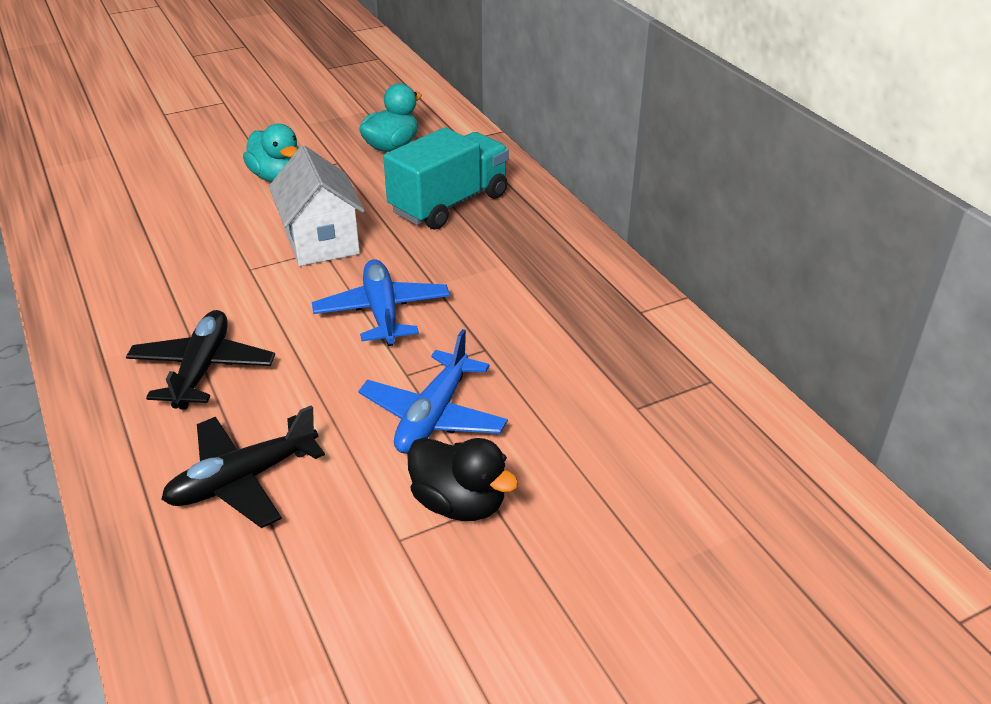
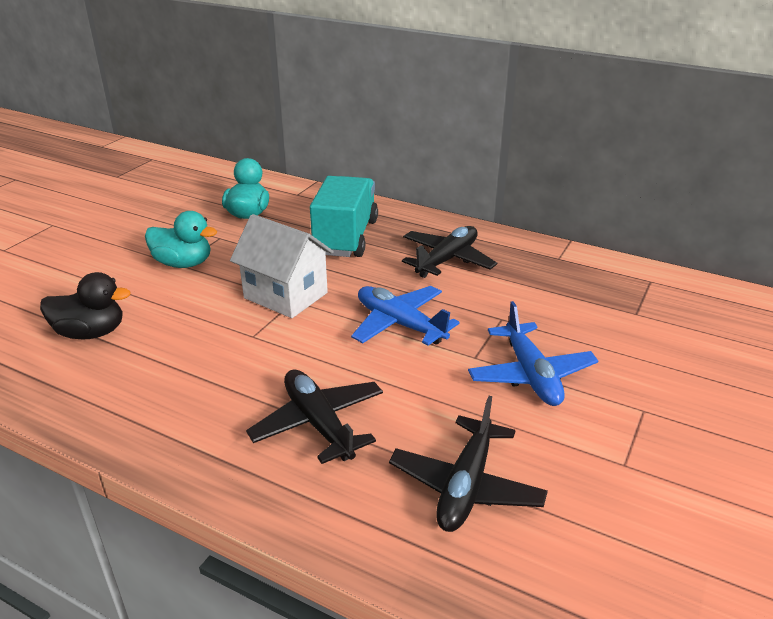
camera: 35 degrees left, 5 degrees down
(459, 503) = (625, 421): black duck -> black duck (91, 333)
(516, 266) = (447, 260): none -> black plane

